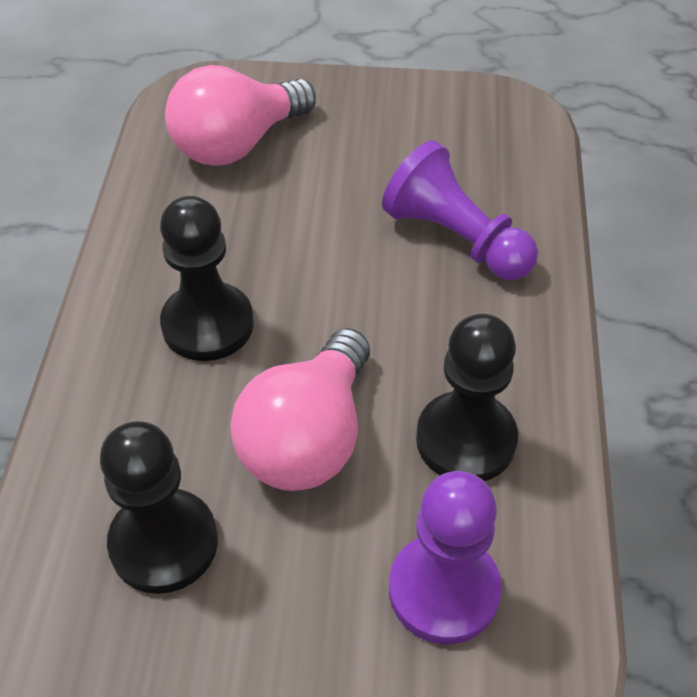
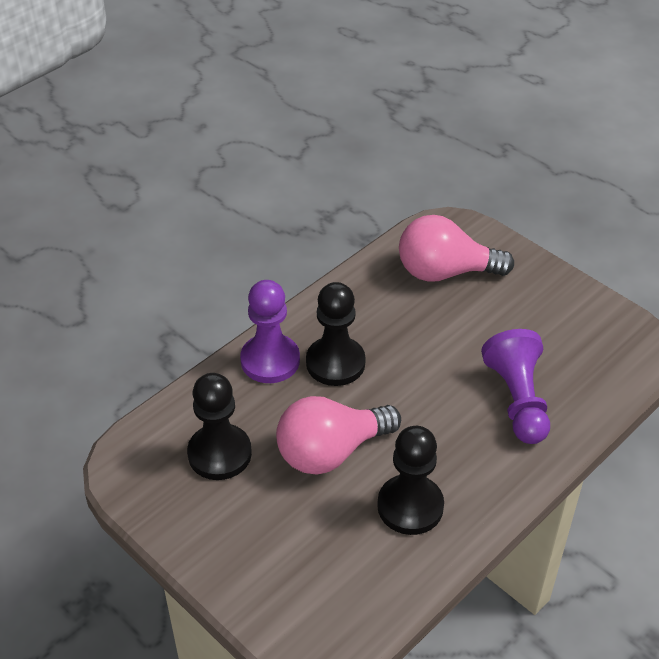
camera: 40 degrees right, 5 degrees down
(444, 590) = (325, 566): purple pawn -> purple pawn (270, 360)

